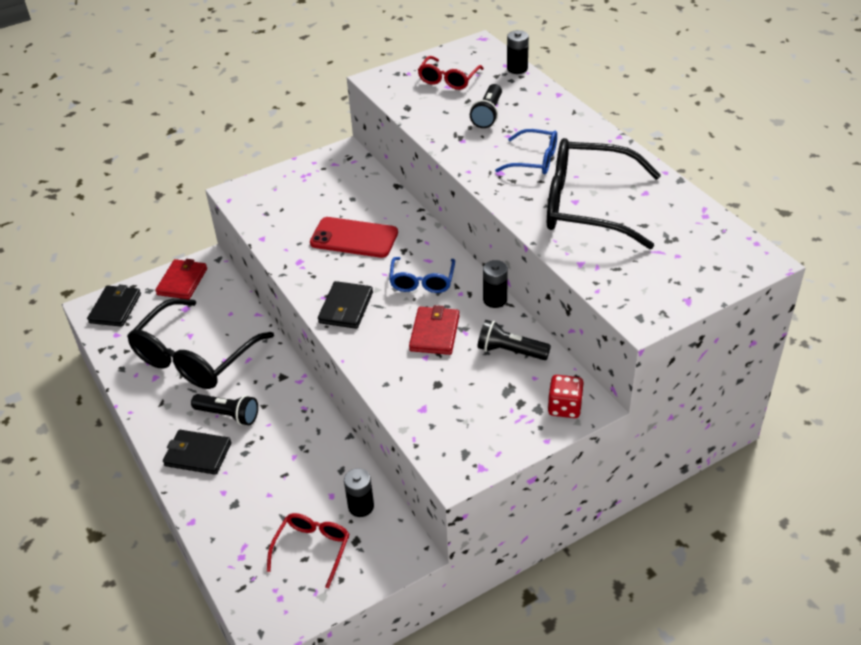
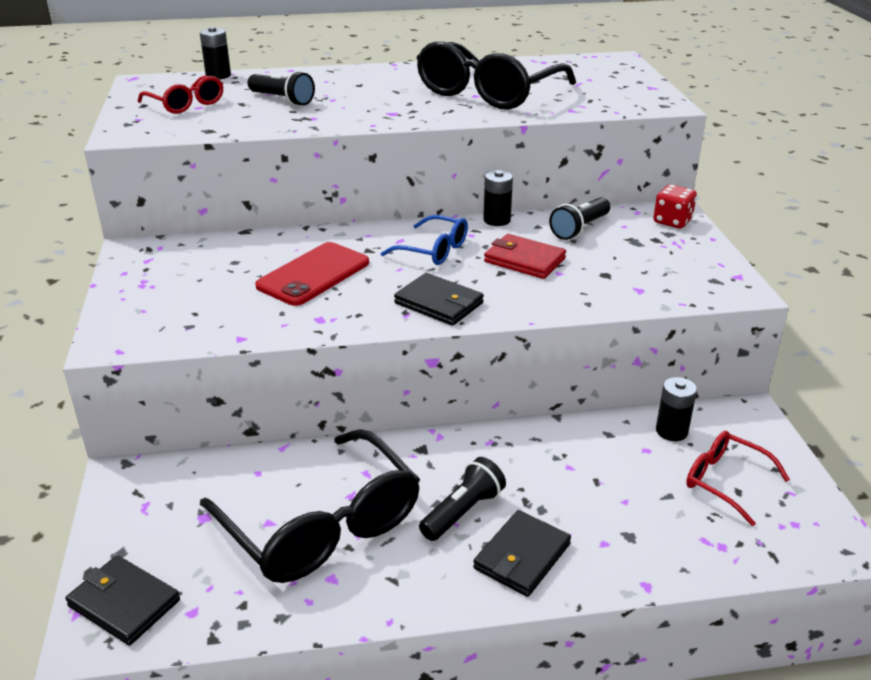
camera: 70 degrees left, 10 degrees down
(182, 281) = (138, 510): red wallet -> none
(534, 160) = (390, 97): blue glasses -> none

